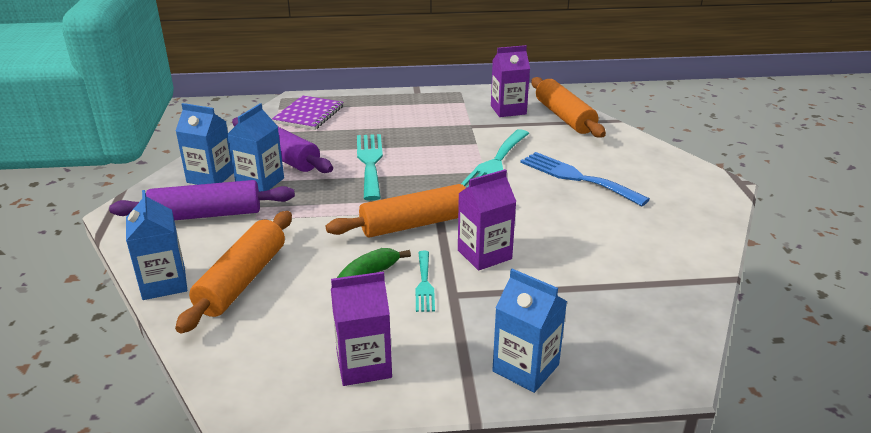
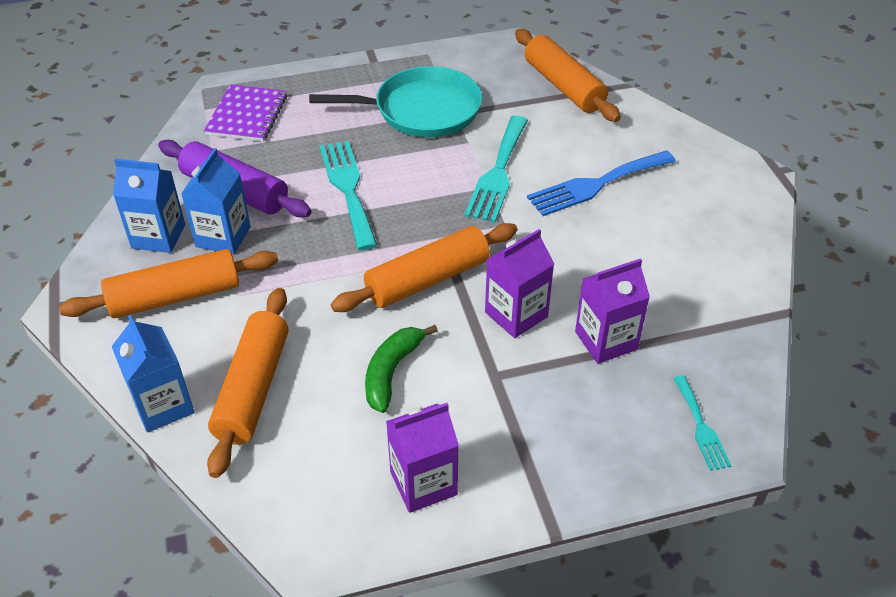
camera: 10 degrees left, 15 degrees up
(206, 215) = (175, 296): purple rolling pin -> orange rolling pin
(424, 284) = (460, 365): turquoise fork -> turquoise fork (701, 427)
(445, 122) = (422, 110): none -> turquoise pan
(508, 110) = (494, 81): purple carton -> purple carton (606, 340)
(525, 368) = (592, 461): blue carton -> none
(577, 177) = (596, 184): blue fork -> blue fork turned 60 degrees counterclockwise

